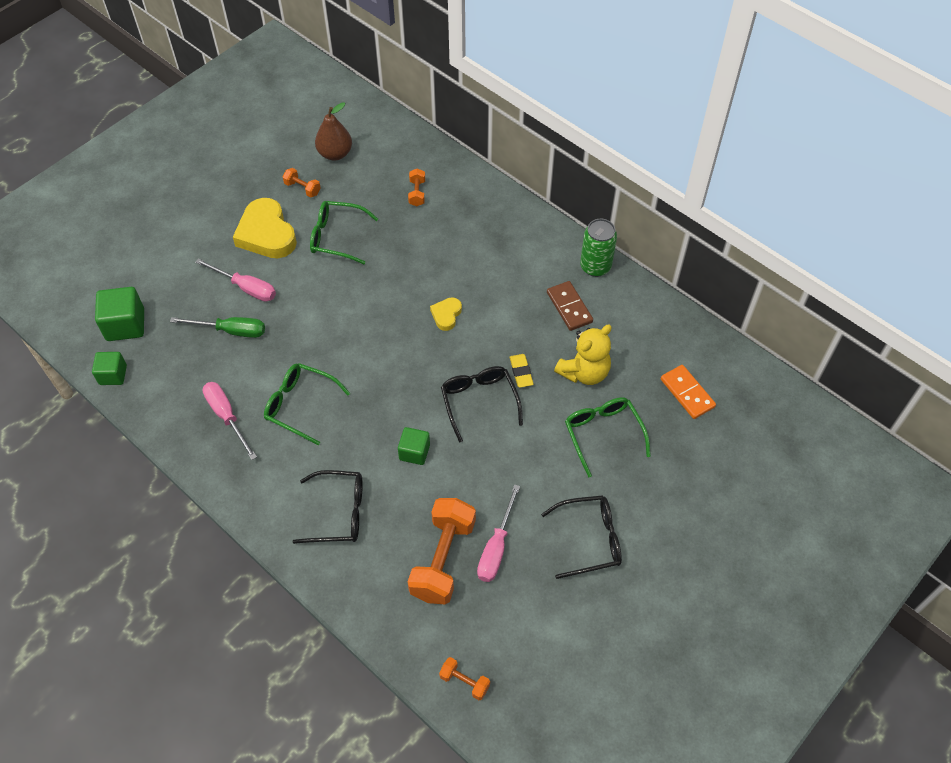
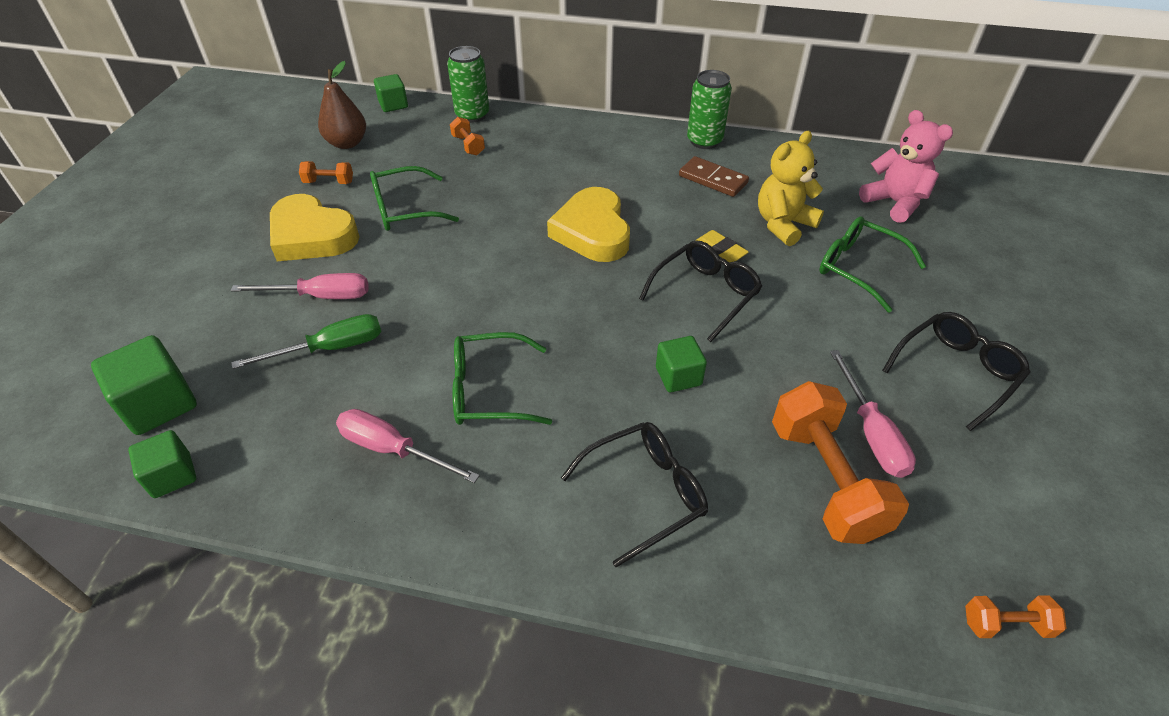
camera: 30 degrees left, 10 degrees down
(390, 125) = (393, 105): none -> green cube
(440, 162) = (472, 115): none -> green can
(446, 315) = (592, 231): yellow heart -> yellow heart, size x2.01
(479, 402) = (704, 294): black glasses -> black glasses turned 90 degrees clockwise
(584, 372) = (783, 224): yellow teddy bear -> yellow teddy bear turned 150 degrees counterclockwise
(687, 393) = (894, 203): orange domino -> pink teddy bear

